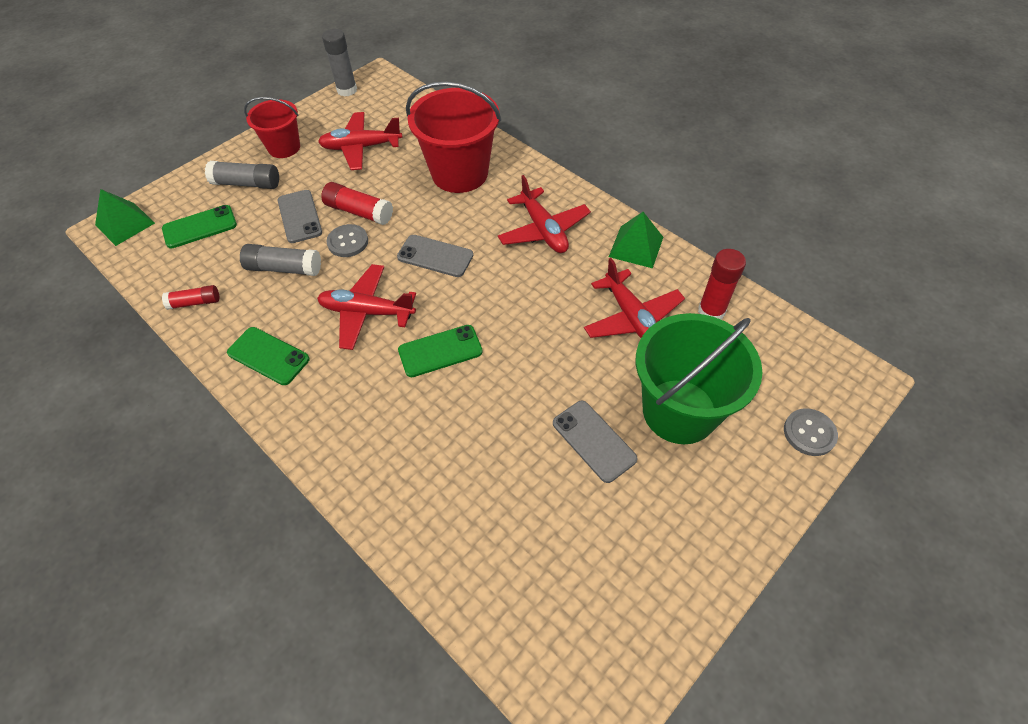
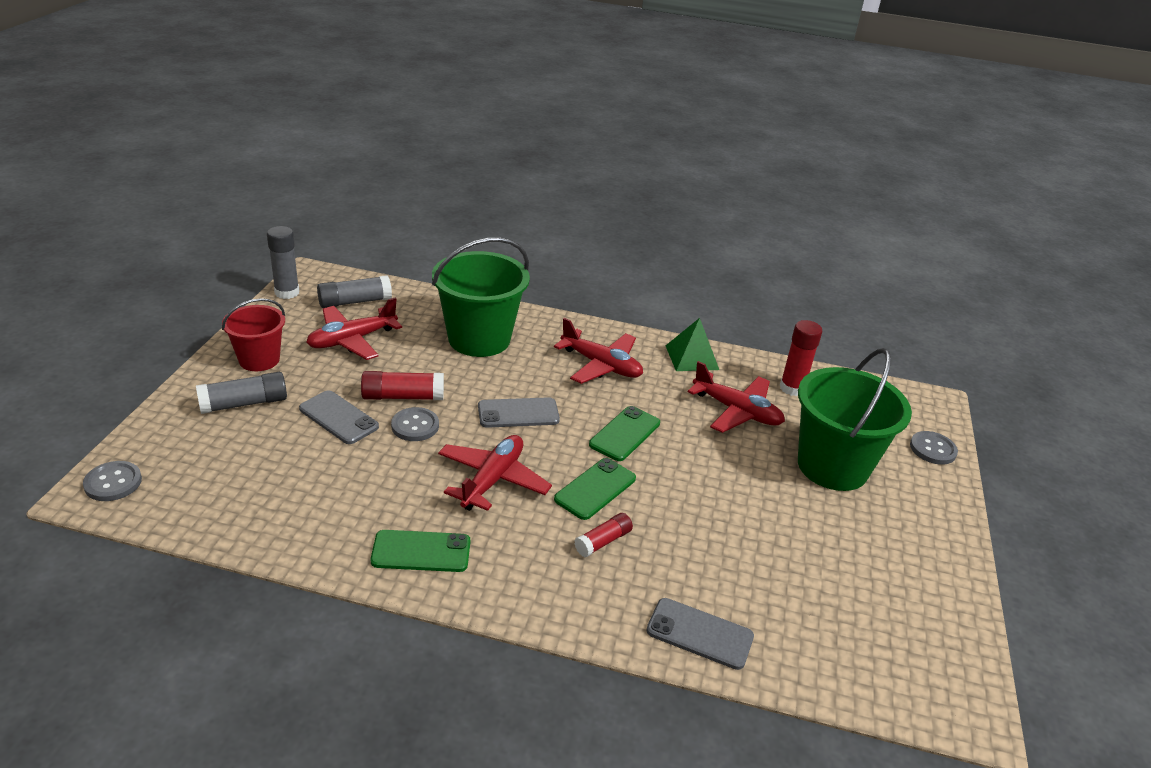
camera: 35 degrees left, 20 degrees down
(125, 224) = (113, 483): green pyramid -> grey button
(195, 302) = (285, 531): red glue stick -> red glue stick (603, 541)
(200, 227) = (222, 459): green phone -> green phone (625, 434)
(284, 268) = (364, 469): grey glue stick -> grey glue stick (355, 302)
(367, 312) = (492, 480): red plane -> red plane turned 135 degrees clockwise
(460, 173) = (479, 339): red bucket -> green bucket
(594, 441) = (789, 511): grey phone -> grey phone (699, 634)

